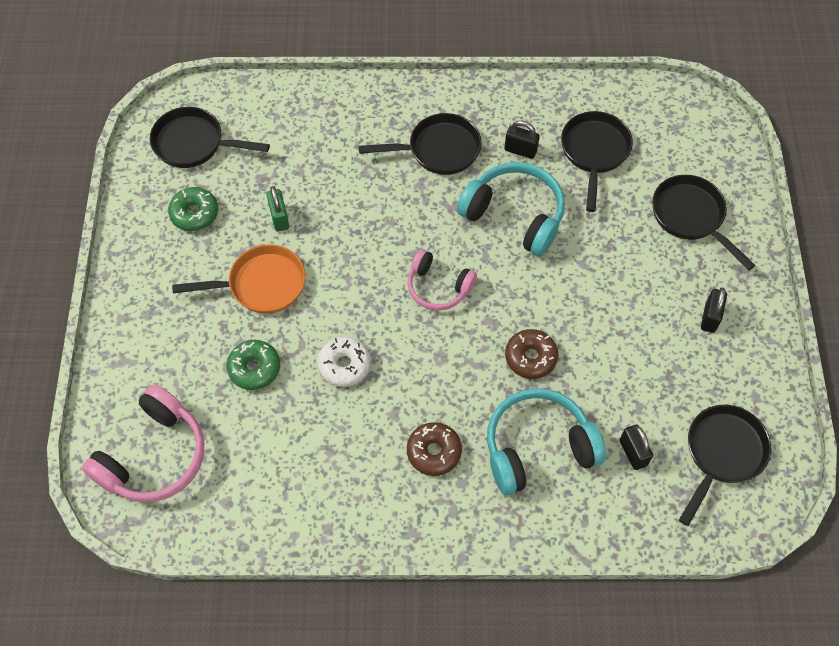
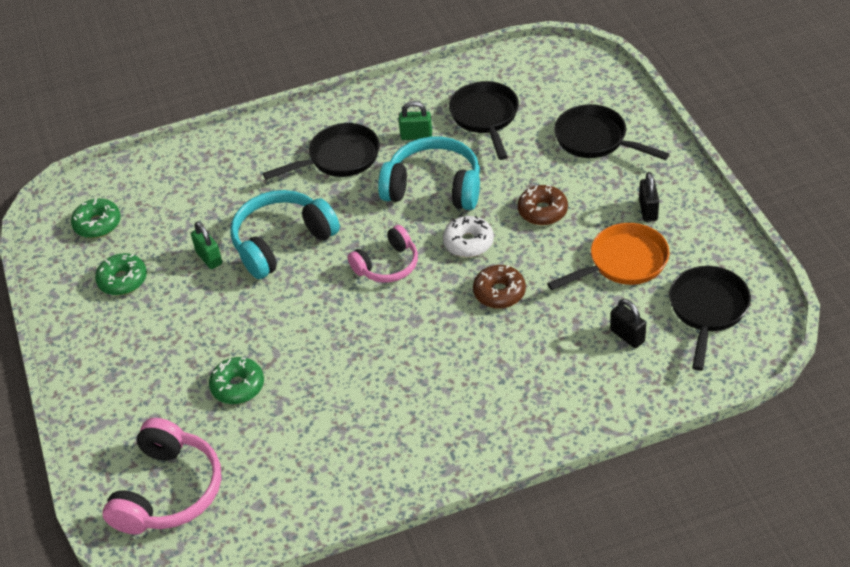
camera: 15 degrees left, 15 degrees down
(194, 143) = (97, 224): black pan -> green donut
(261, 284) = (214, 317): orange pan -> orange pan (623, 263)
(344, 365) = (325, 355): white donut -> white donut (468, 242)
(434, 452) = (442, 396): brown donut -> brown donut (542, 211)
(438, 287) = (387, 265): pink headphones -> pink headphones turned 45 degrees counterclockwise
(520, 150) = (416, 136): black padlock -> green padlock
(538, 447) = (538, 360): turquoise headphones -> turquoise headphones (282, 242)

